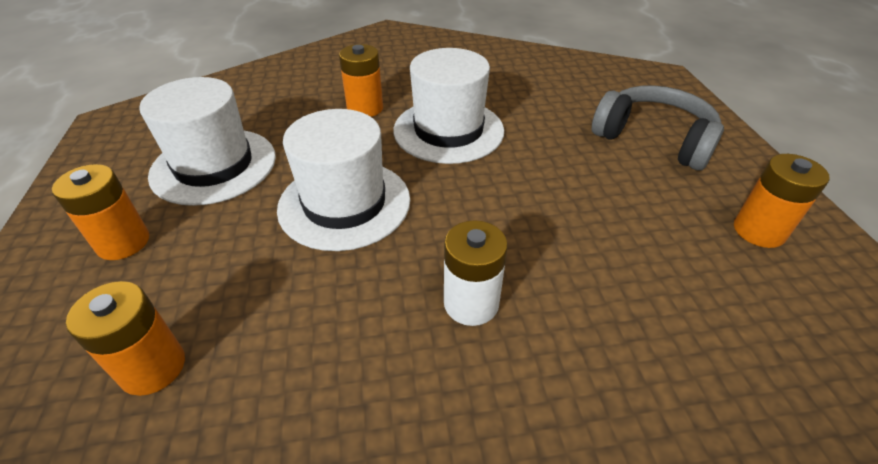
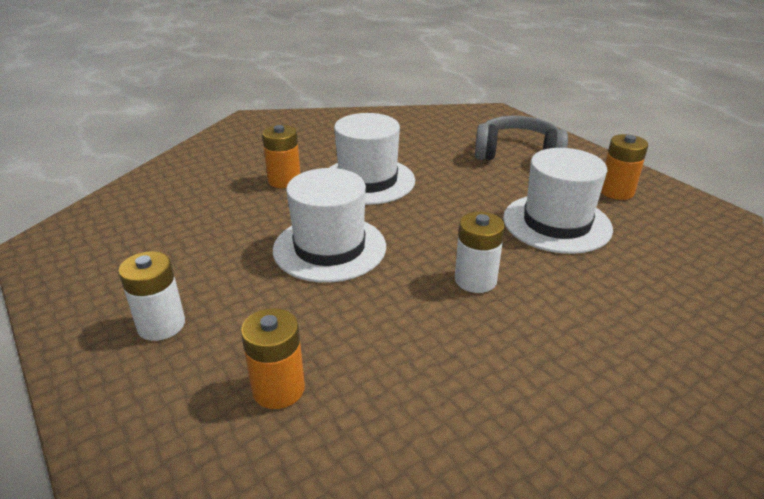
camera: 25 degrees left, 10 degrees down
(123, 242) = (161, 325): orange battery -> white battery
(214, 165) = (188, 252): white hat -> white hat (556, 223)

